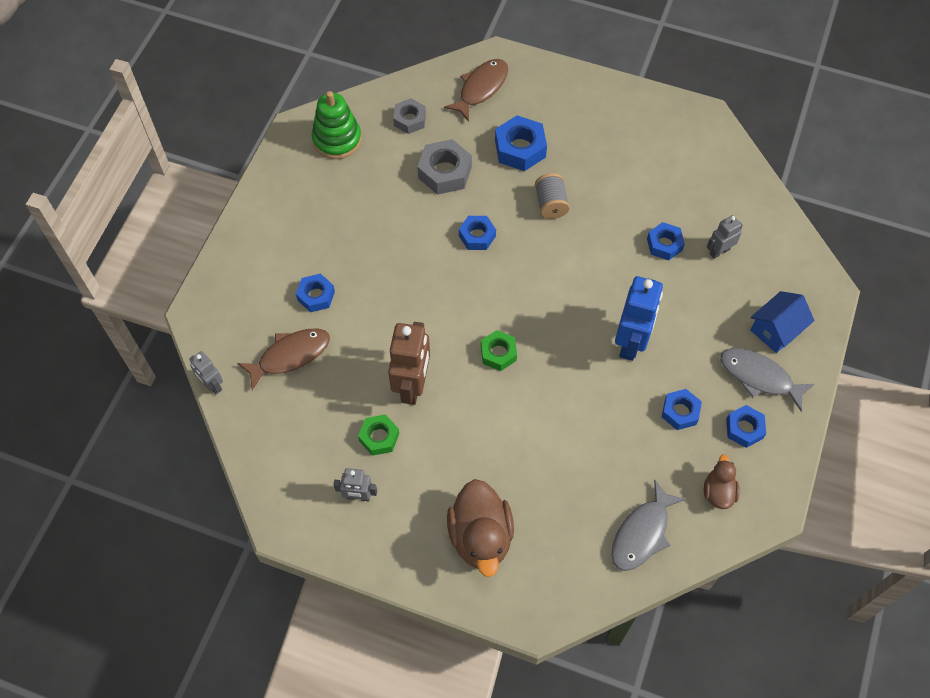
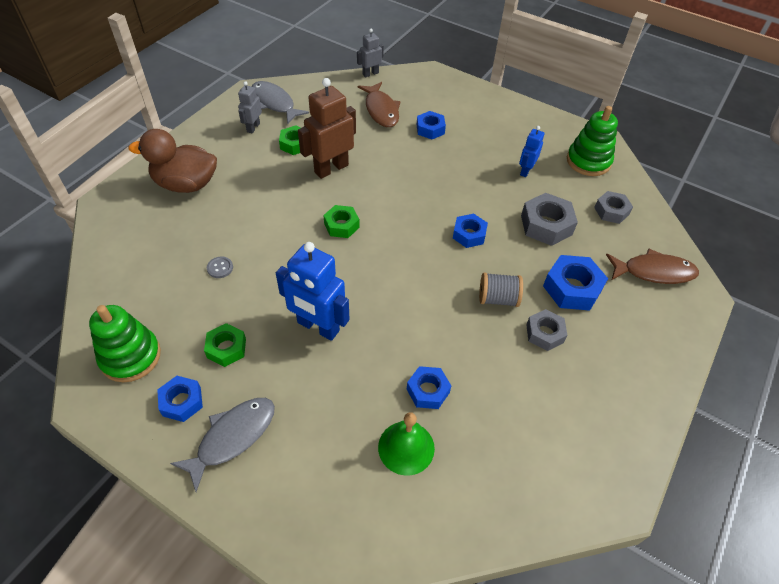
camera: 100 degrees right, 10 degrees down
(367, 195) = (525, 171): none -> blue robot
(412, 386) = (331, 168): brown robot -> brown robot turned 120 degrees clockwise
(481, 88) = (654, 272): brown fish -> brown fish turned 45 degrees counterclockwise
(577, 167) = (544, 333): none -> grey nut
(591, 452) = (220, 268): none -> grey button
(642, 533) = (128, 286): grey fish -> grey fish (275, 103)
(680, 412) = (226, 348): blue nut -> green nut
(718, 492) = (130, 356): brown duck -> green stacking toy
(719, 251) = (406, 447): grey robot -> green bell
(776, 330) = (283, 477): blue house -> none

